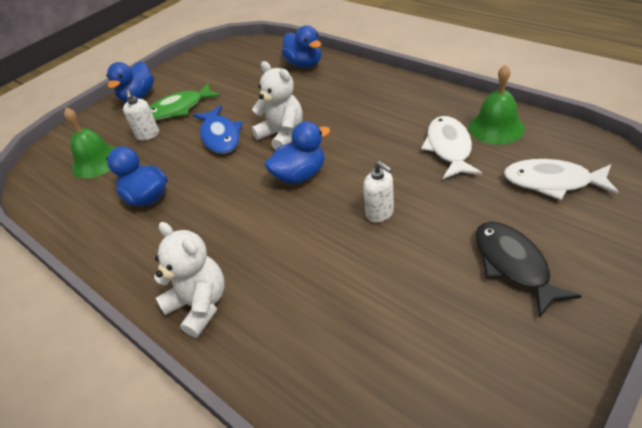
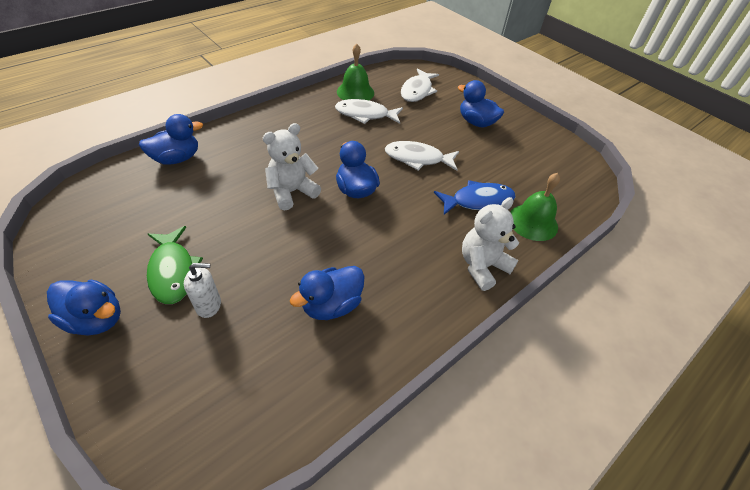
camera: 90 degrees left, 5 degrees up
(96, 161) = (229, 365): green bell -> green bell (533, 222)
(220, 136) = (261, 236): blue fish -> blue fish (478, 201)
(380, 213) = (417, 159): white soap dispenser -> white fish
(513, 265) = (476, 122): black fish -> blue duck

